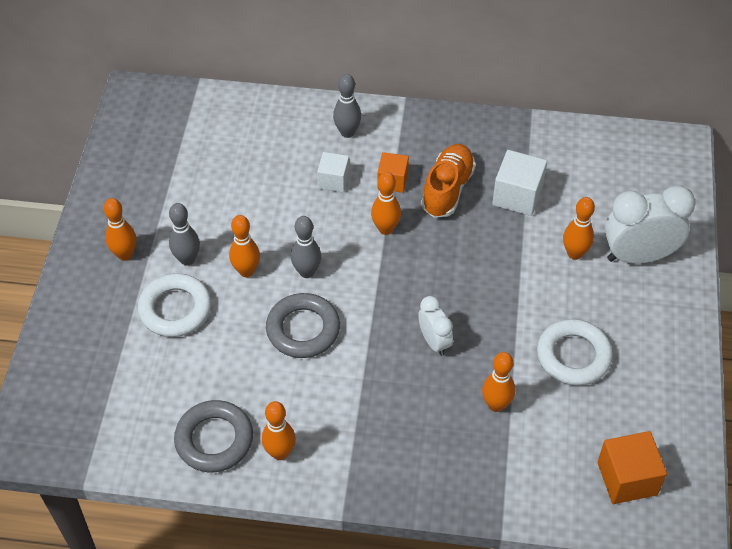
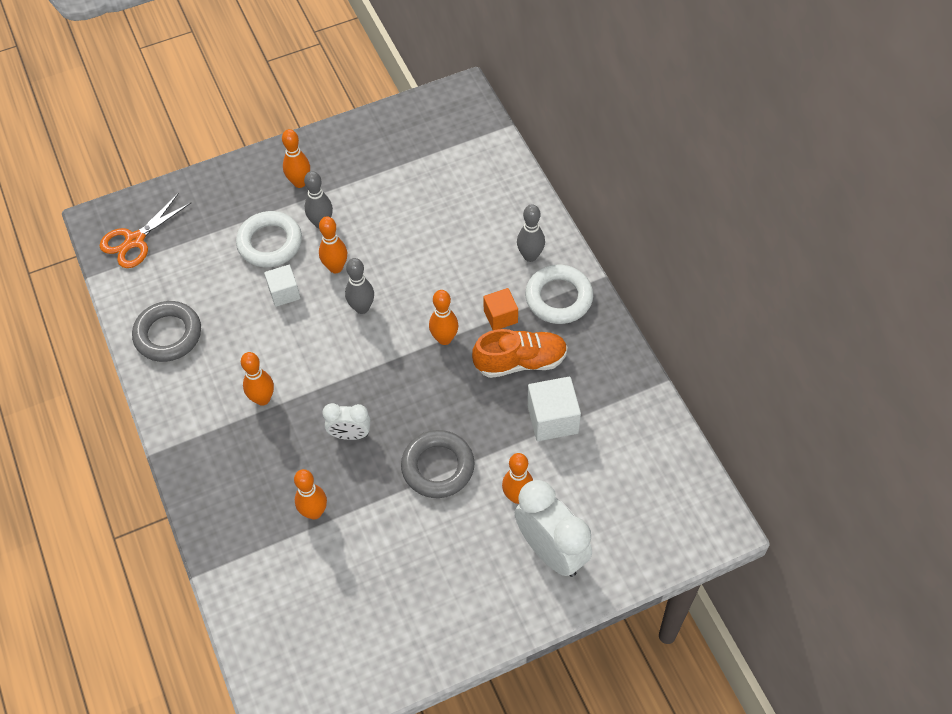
camera: 60 degrees right, 5 degrees up
(74, 421) = (135, 240): none -> orange scissors
(280, 453) = (181, 383): orange bowling pin -> orange bowling pin (262, 399)
(303, 329) = (304, 336): grey ring -> grey ring (438, 467)
(333, 180) = (470, 275): white cube -> white cube (284, 293)
(434, 342) = (350, 434): white clock -> white clock turned 60 degrees clockwise
(573, 356) = (402, 548): white ring -> white ring (558, 298)
(627, 478) = (299, 650): orange cube -> none

